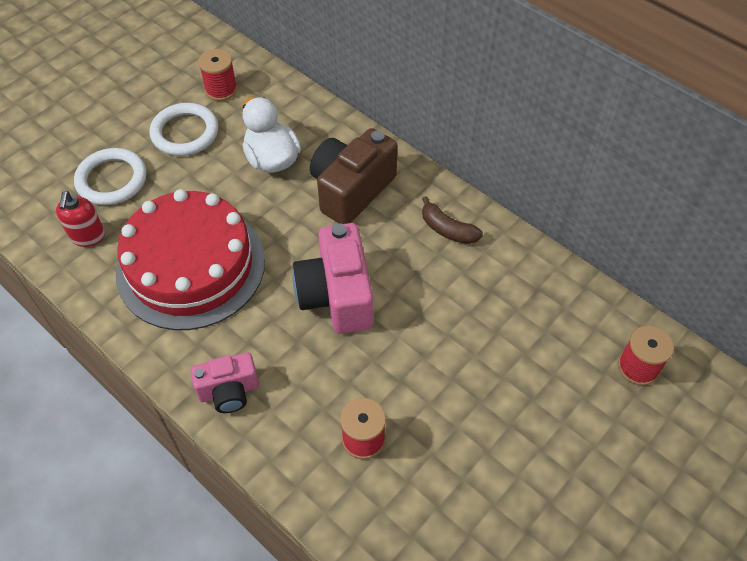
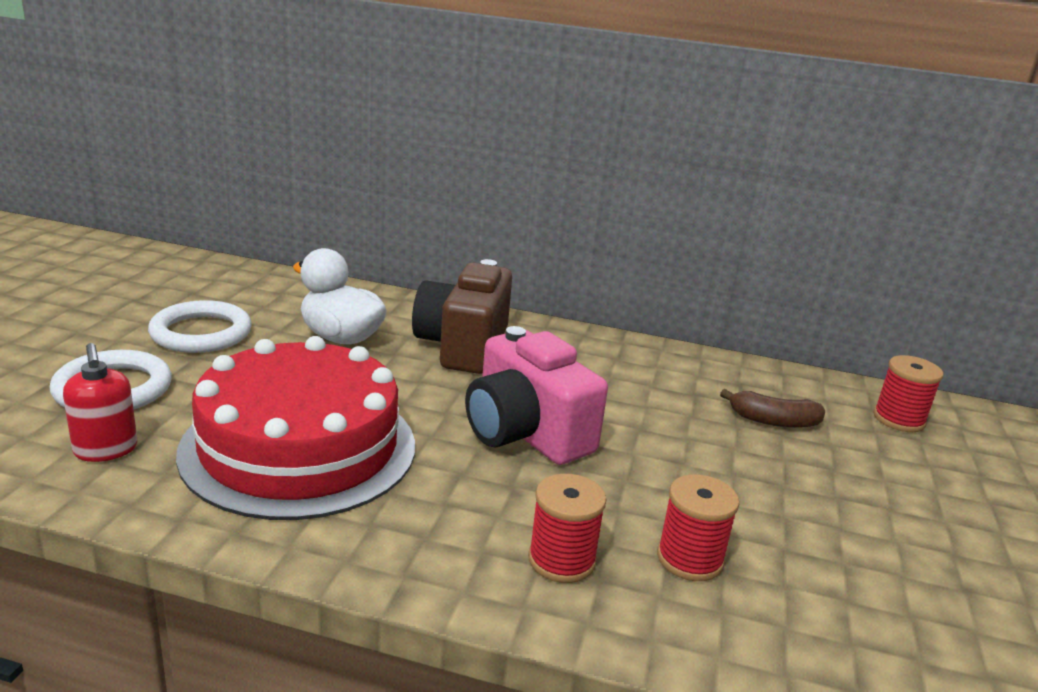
camera: 30 degrees left, 30 degrees down
(221, 90) = (227, 294): red spool -> red spool (561, 560)
(229, 391) = (460, 562): pink camera -> none
(447, 229) = (601, 357): brown banana -> brown banana (773, 421)

